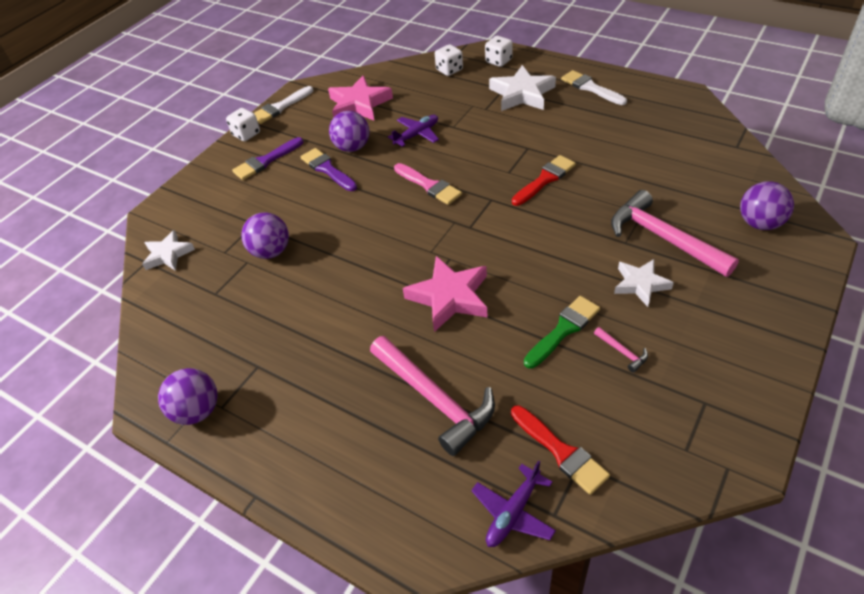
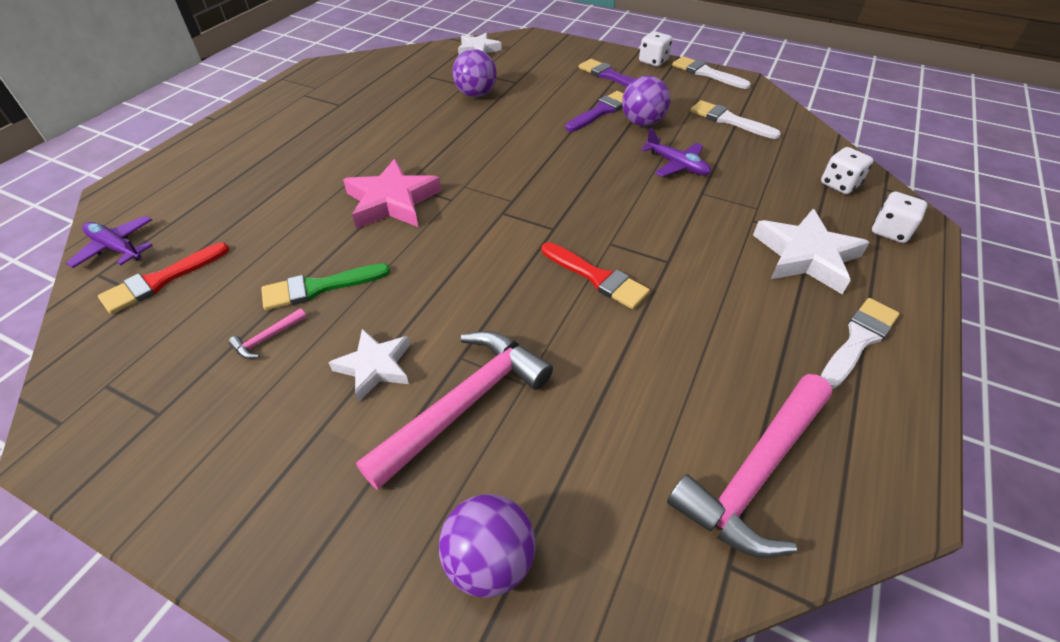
camera: 80 degrees right, 0 degrees up
(197, 411) = (304, 86): purple ball -> none
(359, 104) = (729, 120): pink star -> white brush
(429, 185) = (577, 179): pink brush -> none
(435, 399) = (263, 198): pink hammer -> pink hammer (754, 474)
(563, 330) = (319, 287): green brush -> green brush turned 120 degrees clockwise

